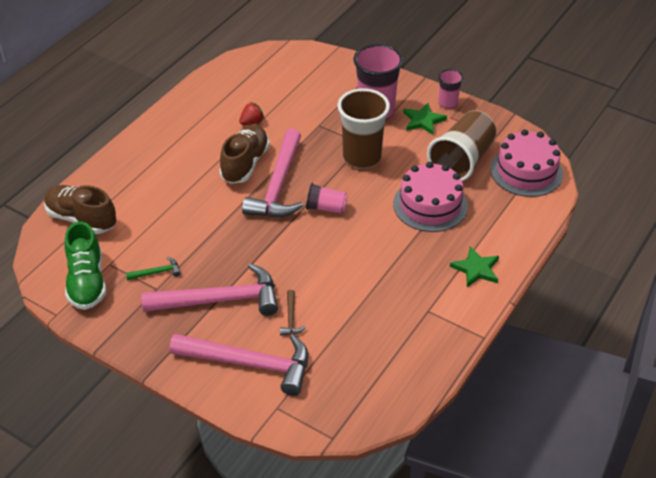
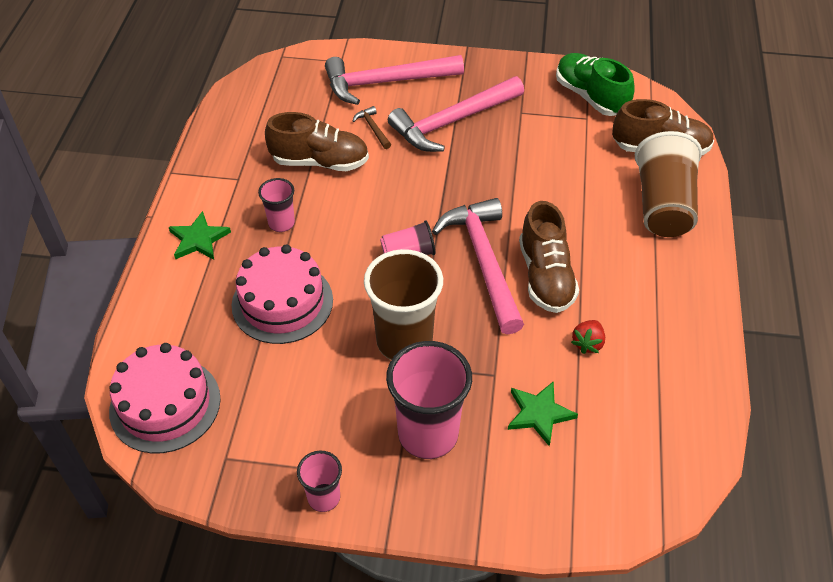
camera: 155 degrees right, 5 degrees up
(157, 272) = (534, 125): green hammer -> none
(353, 302) = (320, 162): none -> brown shoe
(407, 260) = (281, 223): none -> pink cup
(423, 120) = (348, 443): green star -> green star (539, 414)
(462, 160) = (264, 390): brown cup -> brown cup (663, 205)

